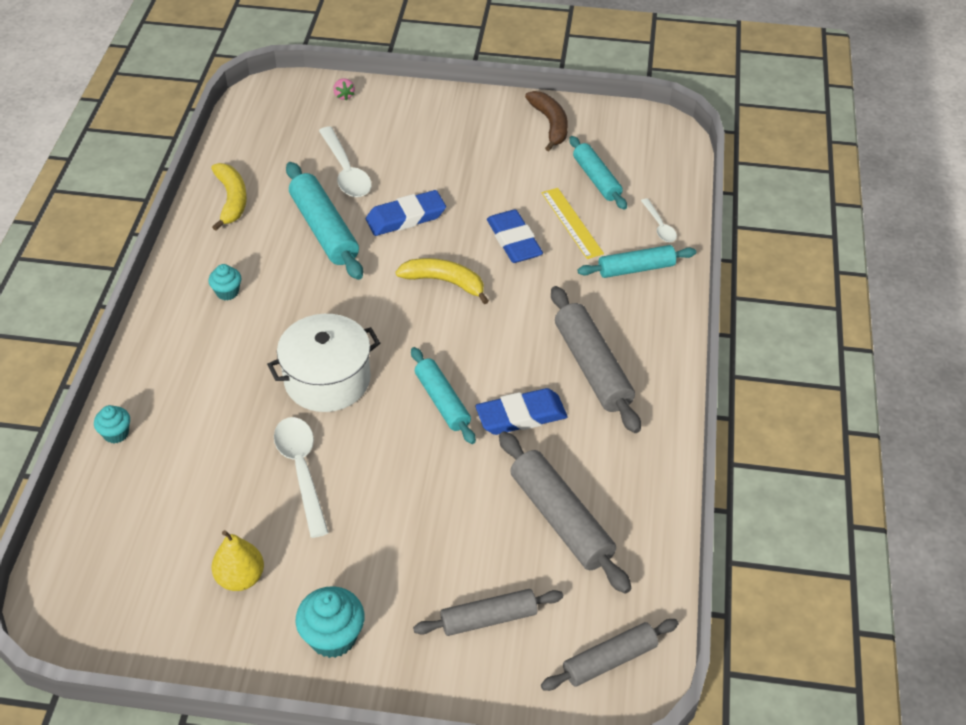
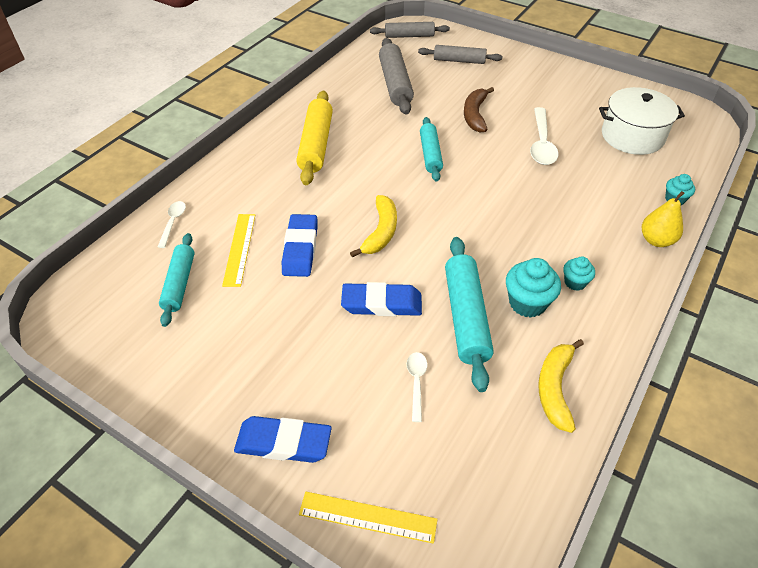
camera: 155 degrees left, 0 degrees up
(240, 577) = (591, 106): yellow pear -> yellow pear (656, 240)
(327, 380) = (507, 189): white pot -> white pot (632, 136)
(333, 637) = (544, 74): turquoise cupcake -> turquoise cupcake (527, 303)
(344, 96) = (367, 517): pink strawberry -> yellow ruler
(346, 171) = (416, 382): white spoon -> white spoon, size x0.56
(445, 282) = (381, 232): yellow banana -> yellow banana turned 120 degrees counterclockwise
(521, 416) = (383, 133): blue eraser -> blue eraser (283, 442)
(550, 124) = (162, 366): brown banana -> brown banana (475, 115)
(592, 367) = (316, 145): grey rolling pin -> yellow rolling pin
(636, 268) = (225, 196): turquoise rolling pin -> none

